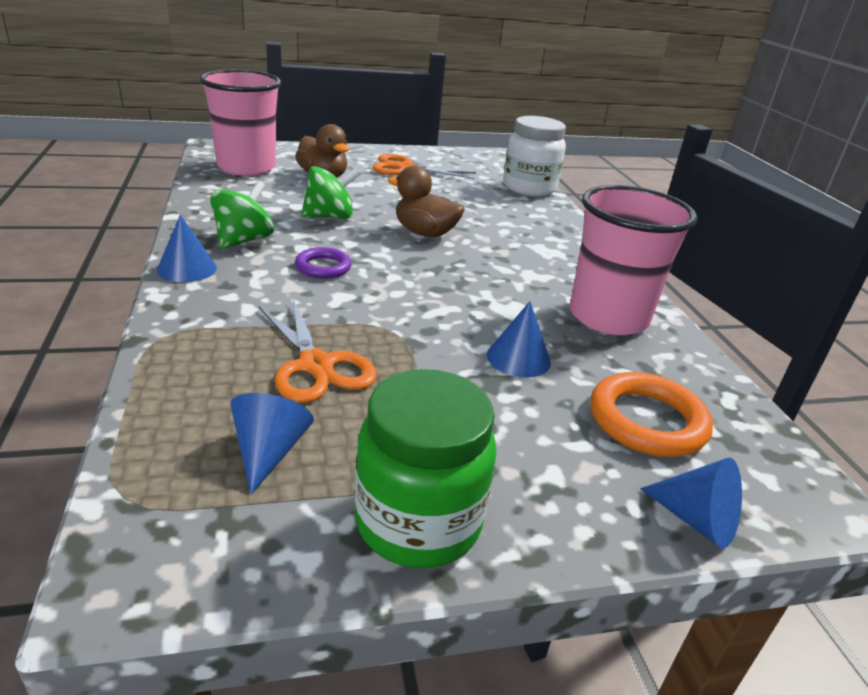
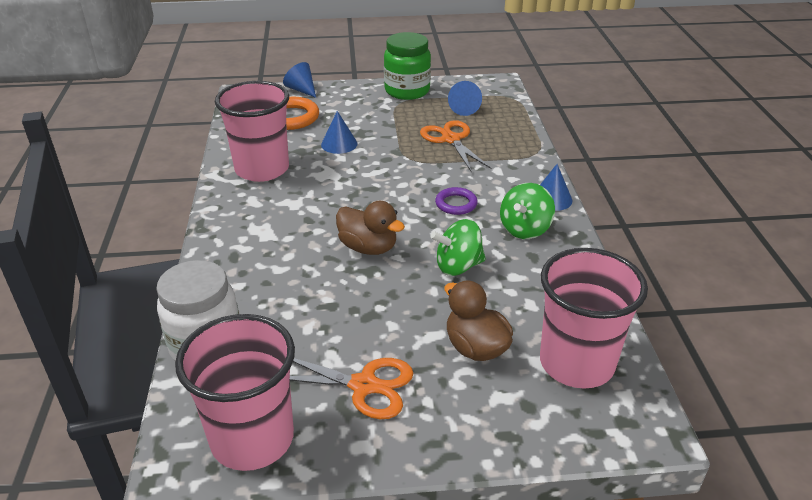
camera: 170 degrees left, 5 degrees up
(468, 158) = (252, 439): none -> pink cup

